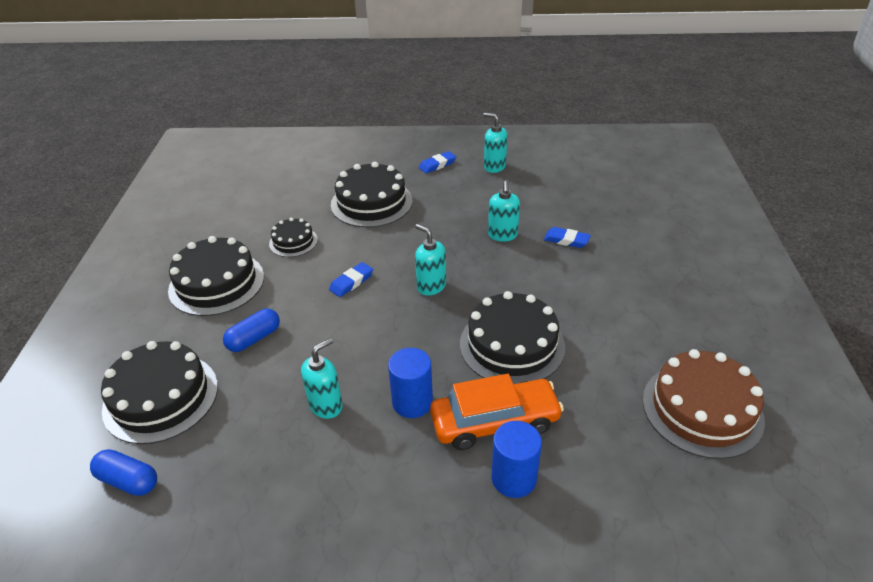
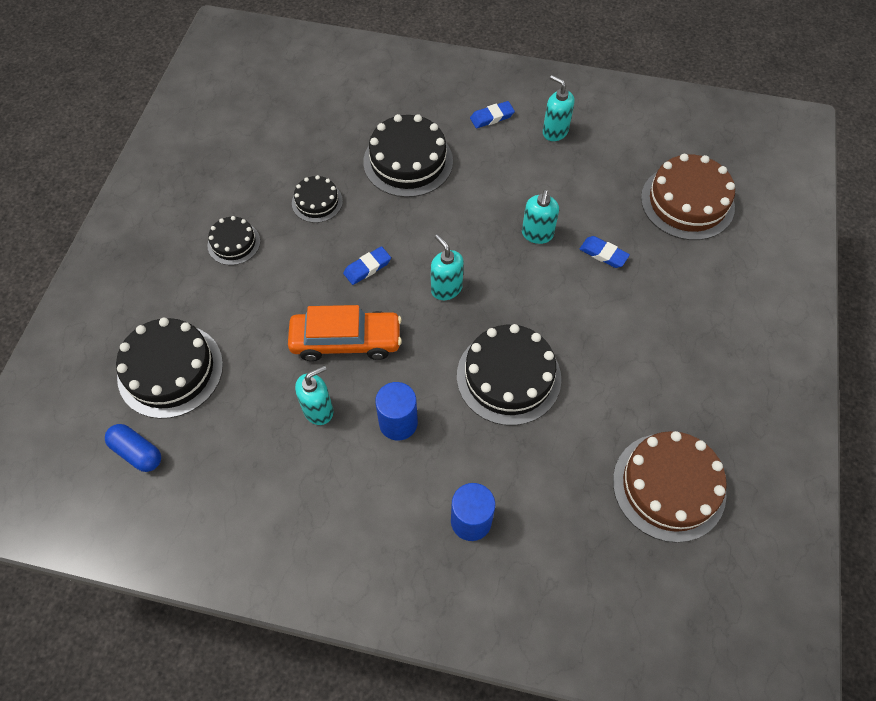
camera: 10 degrees right, 20 degrees up
(216, 283) = (234, 243): black cake -> black cake, size x0.55
(254, 338) = (262, 320): blue capsule -> none
(495, 422) = (469, 460): orange car -> orange car (346, 341)
(624, 196) = (687, 202): none -> brown cake

